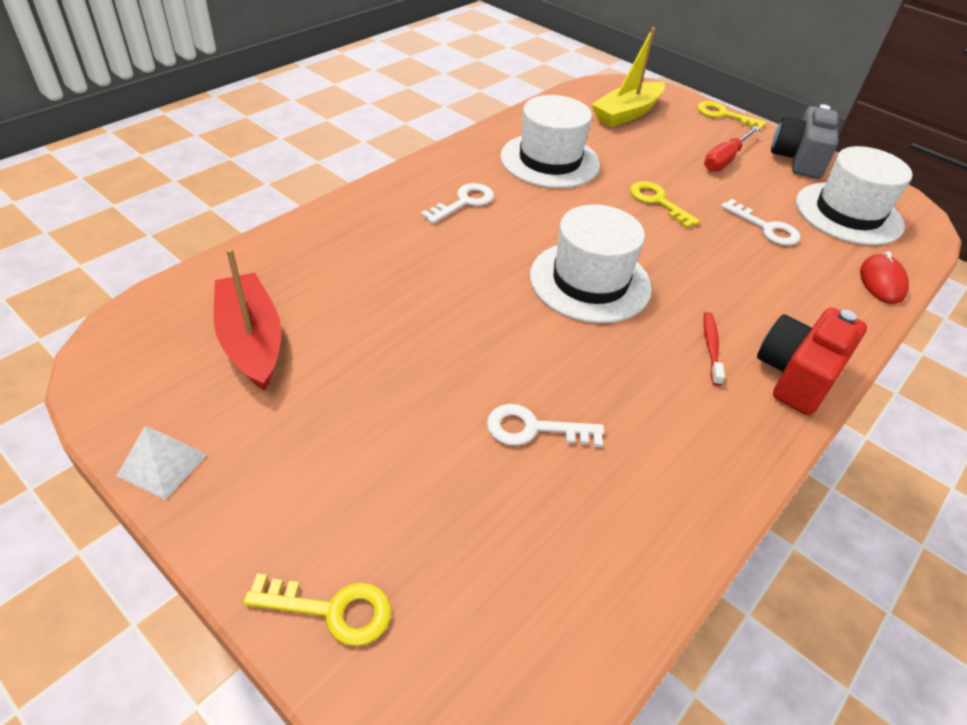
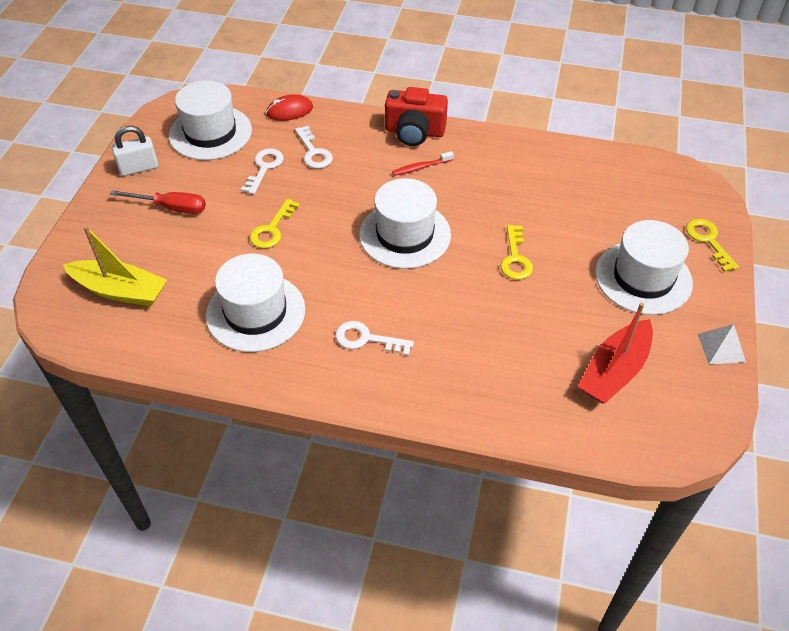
camera: 115 degrees left, 5 degrees up
(343, 460) = (643, 277): none -> white hat
(533, 429) = (550, 216): white key -> white key (314, 152)
(723, 115) = (78, 226): yellow key -> yellow key (515, 258)
(798, 159) = (139, 168): grey camera -> white padlock

